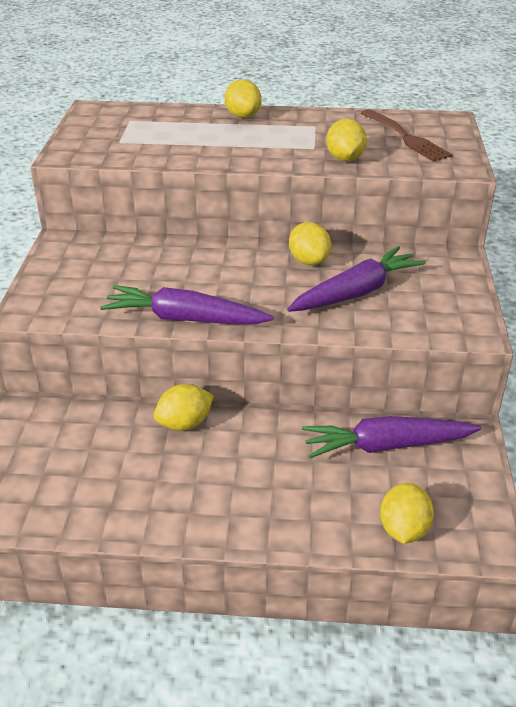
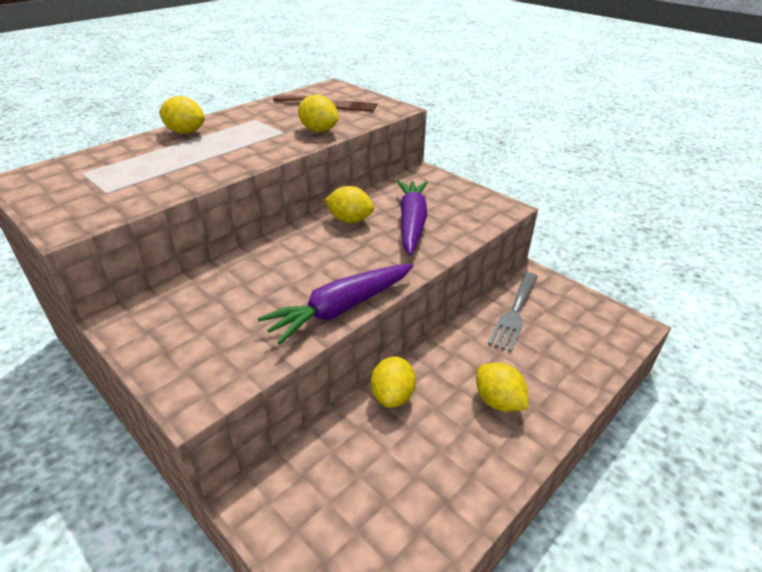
camera: 50 degrees left, 0 degrees up
(386, 446) = (514, 313): purple carrot -> grey fork
(403, 529) = (596, 352): yellow lemon -> yellow lemon (498, 401)

